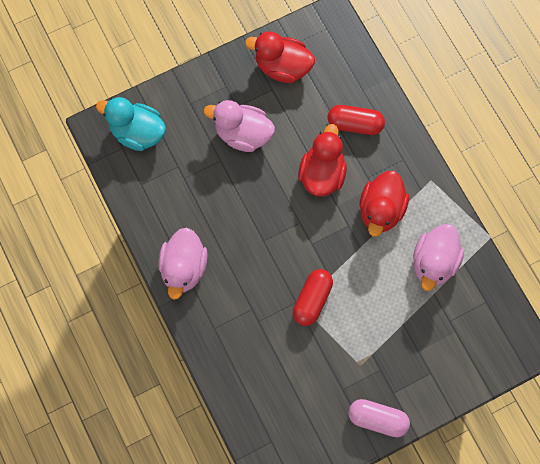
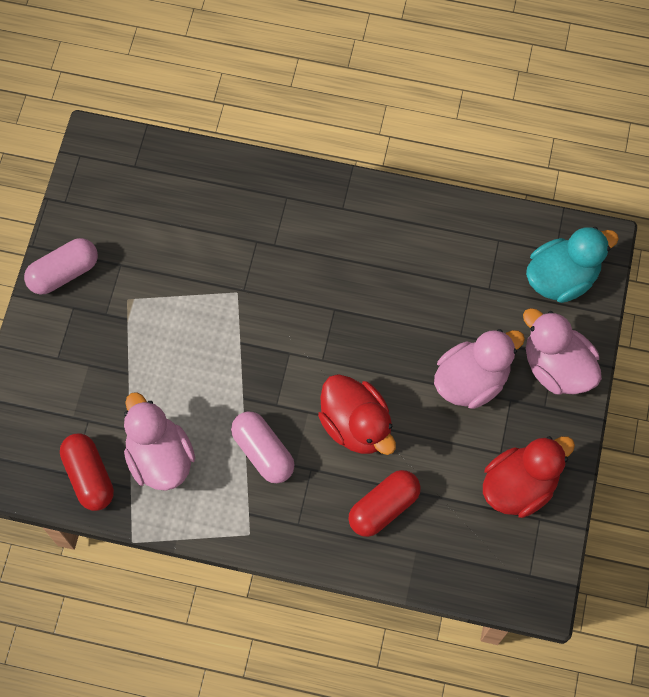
camera: 130 degrees right, 5 degrees down
(184, 268) = (372, 215): pink duck -> pink duck (556, 367)
(312, 300) = (232, 307): red capsule -> red capsule (89, 476)
(381, 210) = (263, 452): red duck -> pink capsule

